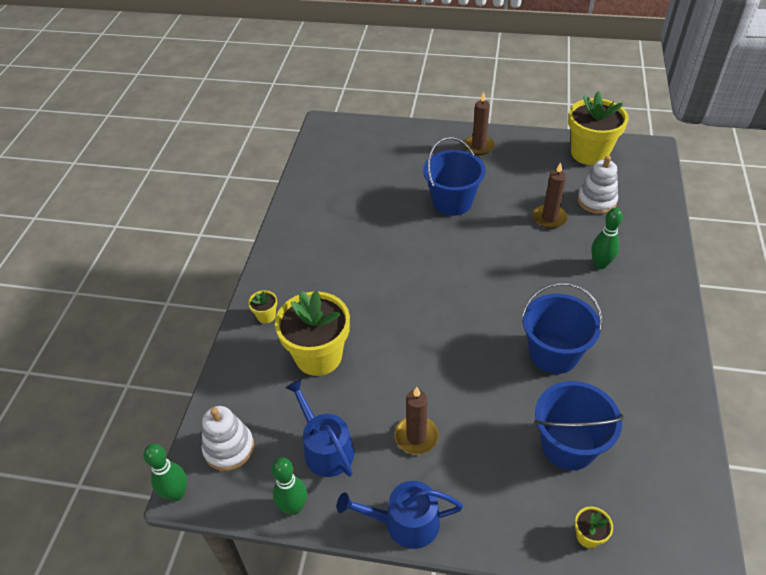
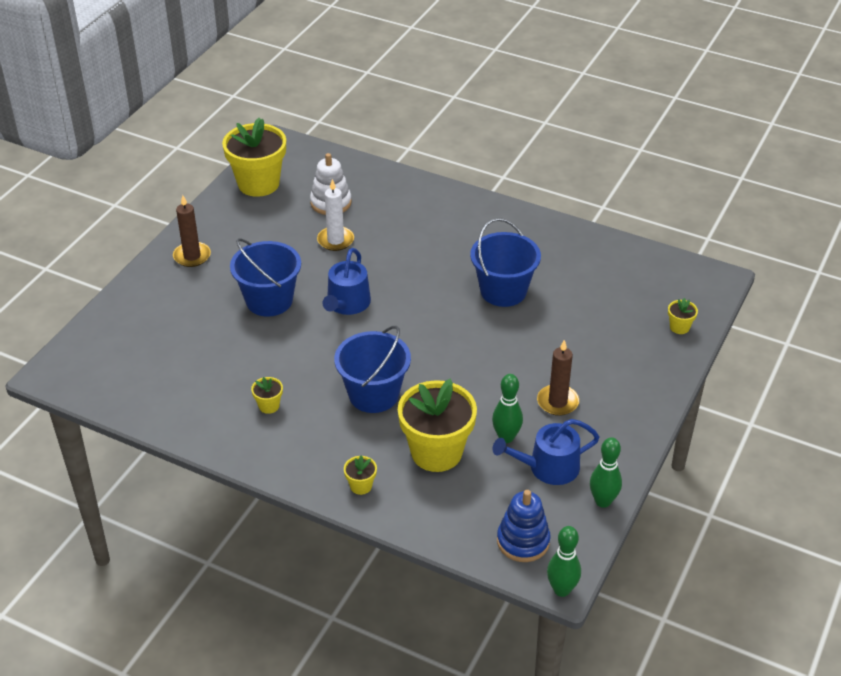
camera: 75 degrees left, 5 degrees down
(229, 448) = (523, 541): white stacking toy -> blue stacking toy
(335, 237) = (269, 406): none -> yellow flower pot
(405, 522) = (639, 429): blue watering can -> blue watering can (347, 304)
(549, 218) = (335, 240): brown candle -> white candle
(568, 445) = (598, 312): blue bucket -> blue bucket (373, 394)
(600, 264) = (414, 229): green bowling pin -> green bowling pin (506, 437)

